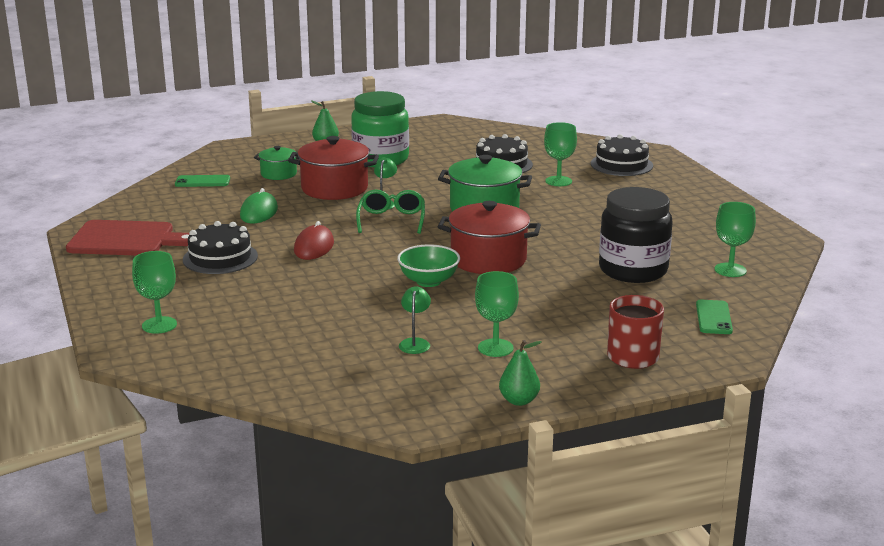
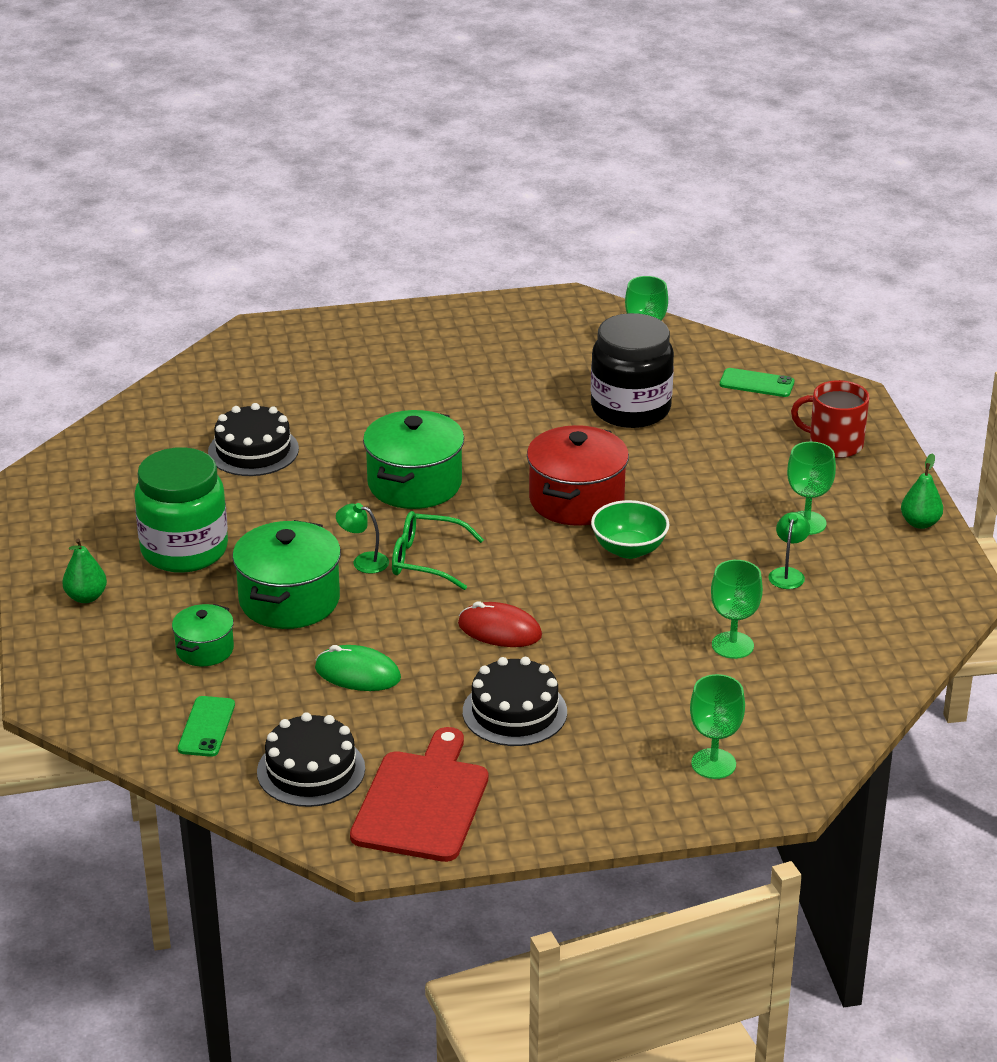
camera: 80 degrees left, 10 degrees up
(334, 188) = (289, 600): red pot -> green pot
(415, 343) = (788, 574): green lamp -> green lamp turned 90 degrees clockwise
(558, 181) = (337, 415): green goblet -> green goblet (732, 645)
(621, 164) = (296, 361): black cake -> black cake (311, 770)

